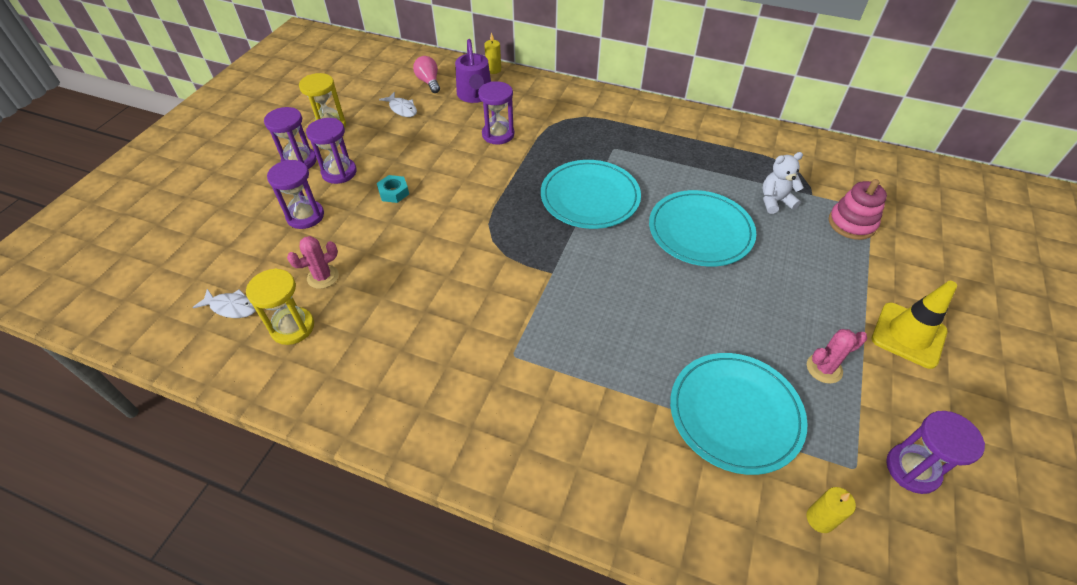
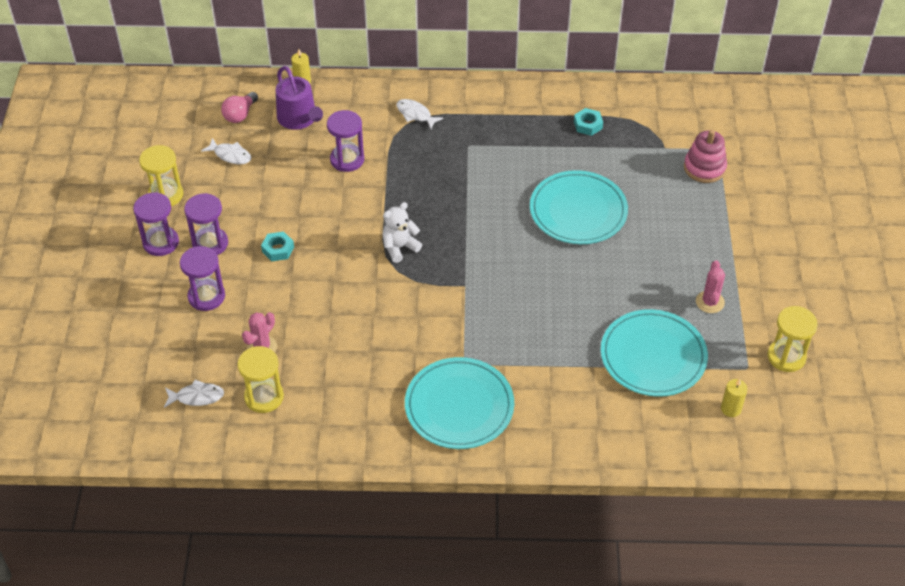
camera: 20 degrees left, 0 degrees up
(429, 82) = (240, 115): pink light bulb -> pink light bulb turned 105 degrees counterclockwise
(577, 113) = (415, 114): none -> white fish
(590, 197) = (467, 204): turquoise plate -> turquoise plate (459, 406)
(738, 157) = (588, 125): none -> turquoise nut
(775, 201) = (634, 163): white teddy bear -> white teddy bear (399, 247)
(824, 368) = (710, 302): pink cactus -> pink cactus turned 45 degrees counterclockwise
(908, 335) = (767, 256): yellow traffic cone -> none
(912, 469) = (786, 357): purple hourglass -> yellow hourglass

